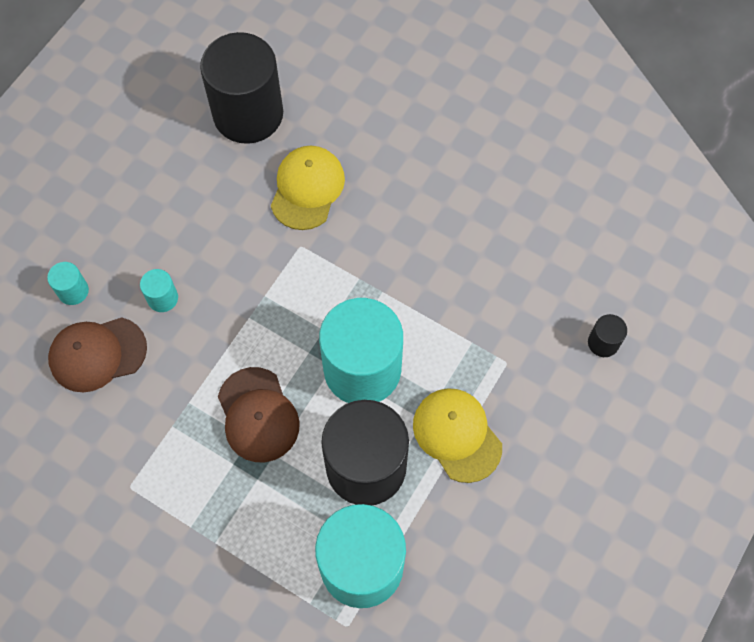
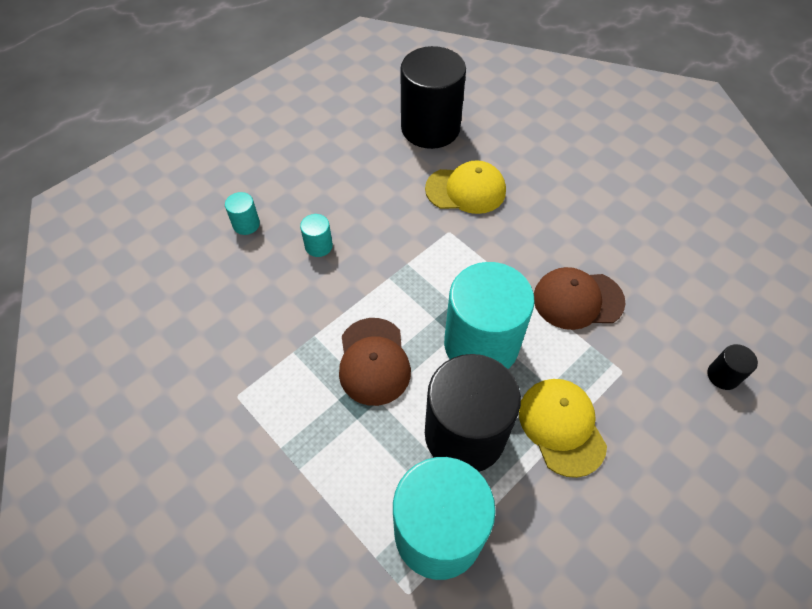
camera: 15 degrees right, 10 degrees down
(97, 354) = (248, 277): brown cap -> brown cap (578, 300)
(307, 189) = (466, 190): yellow cap -> yellow cap turned 60 degrees clockwise

